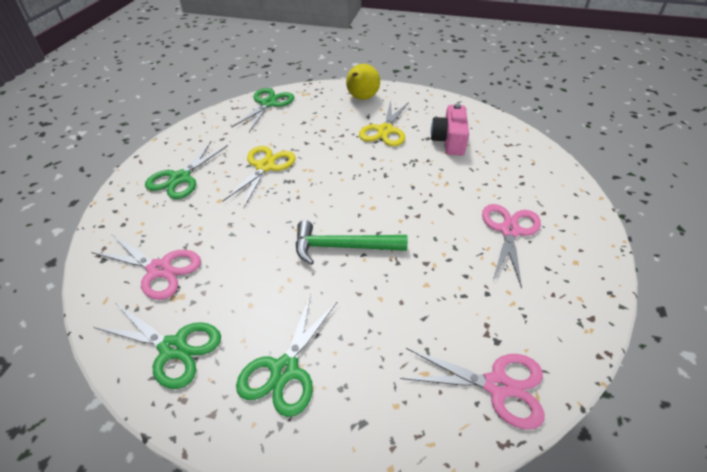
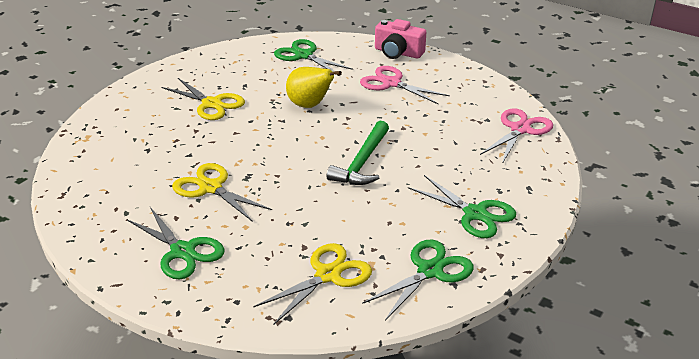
camera: 70 degrees left, 10 degrees down
(159, 269) = (328, 275): pink scissors -> yellow scissors
(268, 104) = (81, 167): green scissors -> green scissors (304, 55)
(361, 98) = (137, 103): yellow pear -> yellow pear (310, 105)
(449, 141) = (259, 76): pink camera -> pink camera (398, 53)

